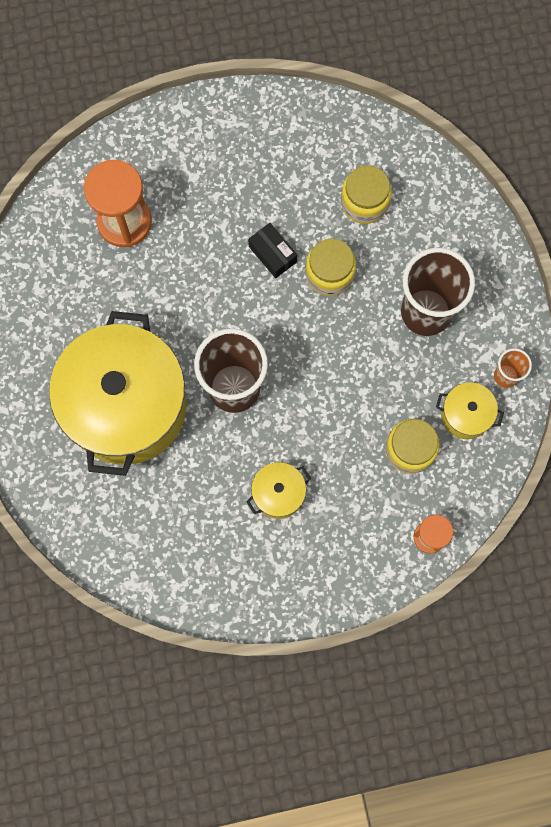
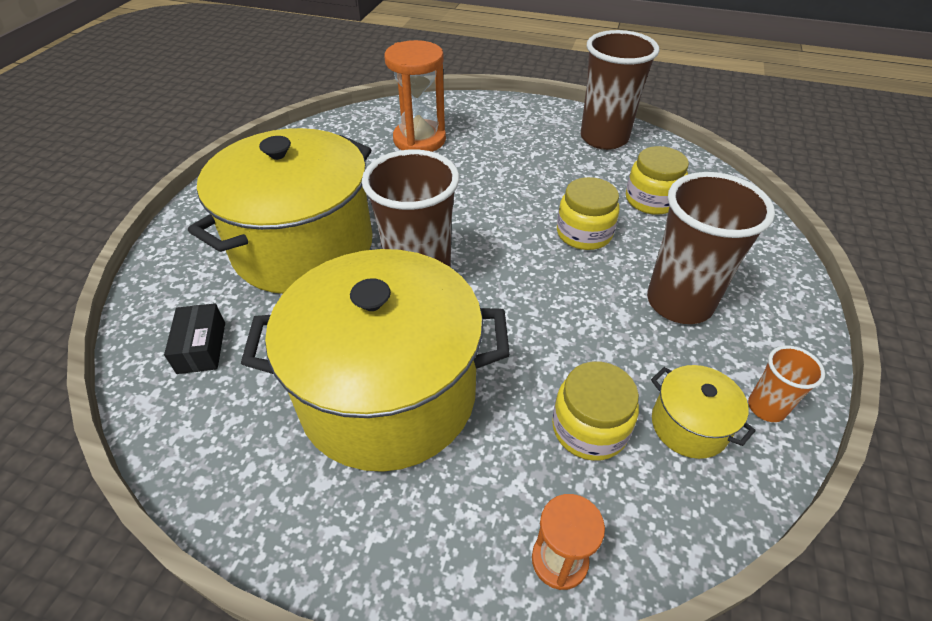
camera: 30 degrees right, 30 degrees down
(272, 254) = (535, 201): black box -> black box (202, 347)
(278, 494) = (388, 394): yellow pot -> yellow pot, size x2.42
(289, 130) = (604, 138): none -> brown cup

